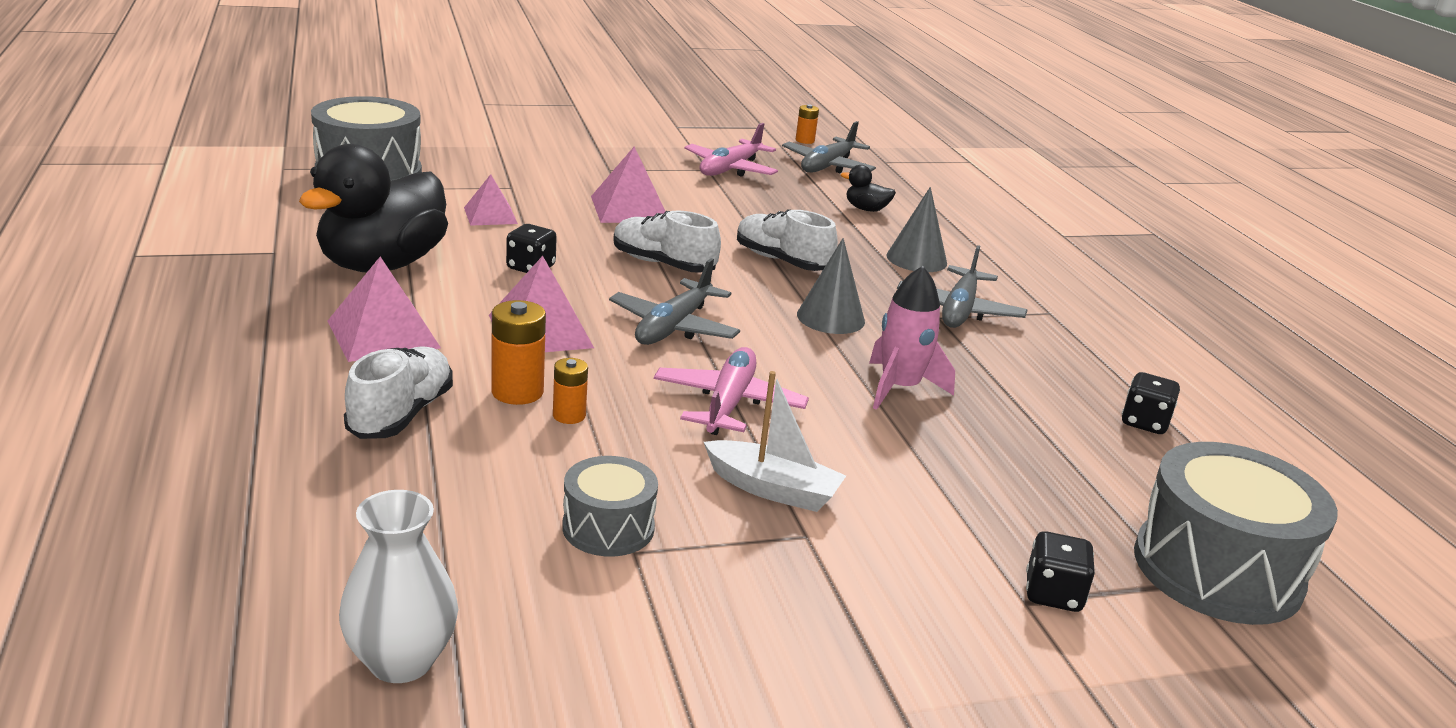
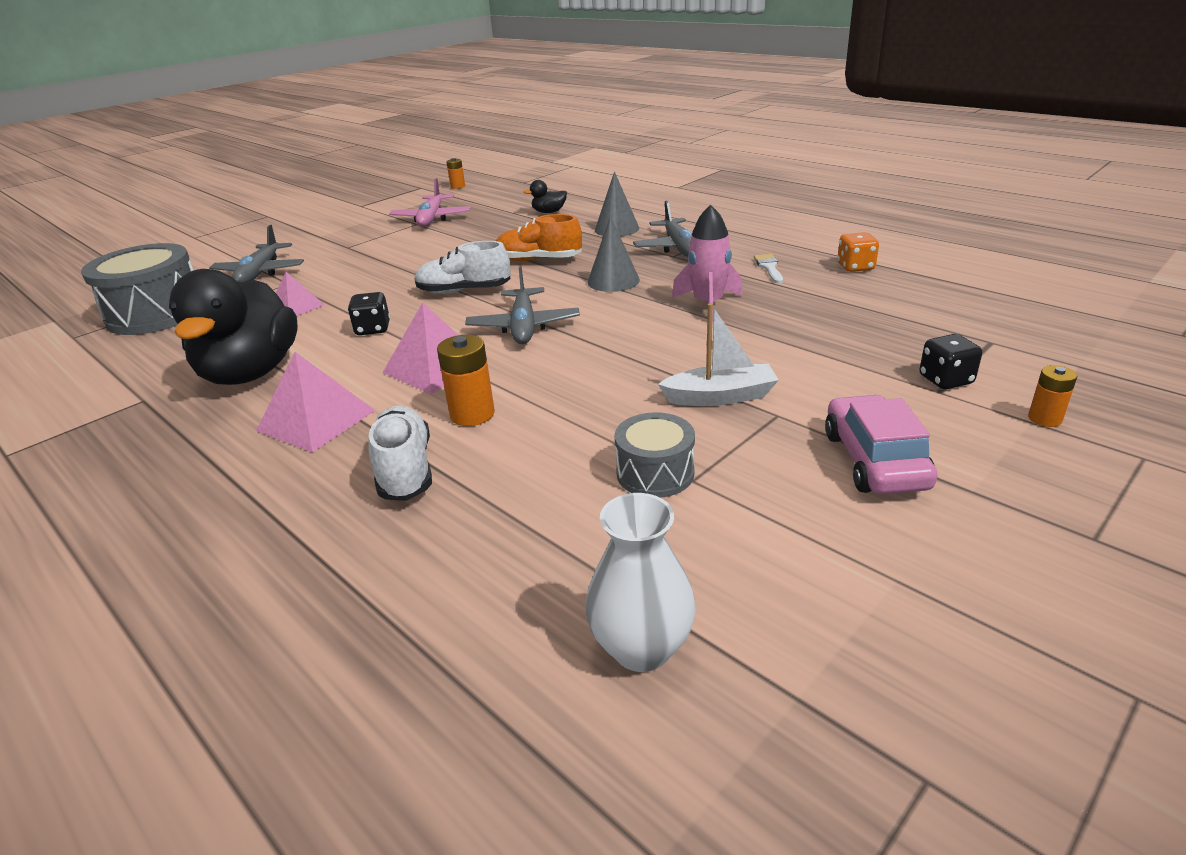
camera: 25 degrees left, 5 degrees up
(569, 415) = (530, 413): orange battery -> orange battery (1044, 419)
(630, 209) = (395, 266): pink pyramid -> none
(728, 403) = (622, 358): pink plane -> none
(782, 261) = (538, 260): white shoe -> orange shoe
(827, 166) = (492, 196): grey plane -> grey plane (260, 273)
(841, 629) = (874, 460): none -> pink car
(1033, 377) = (769, 267): none -> white brush
(1144, 423) = (855, 267): black dice -> orange dice
(1217, 570) = (995, 327): grey drum -> none

